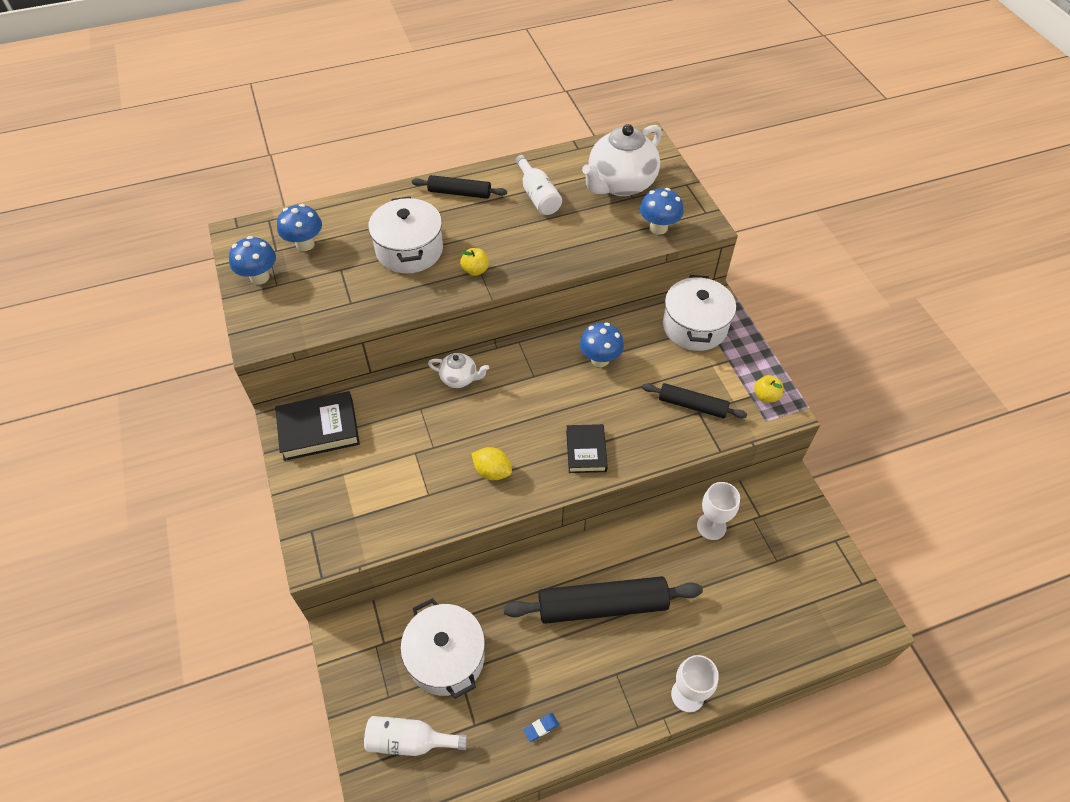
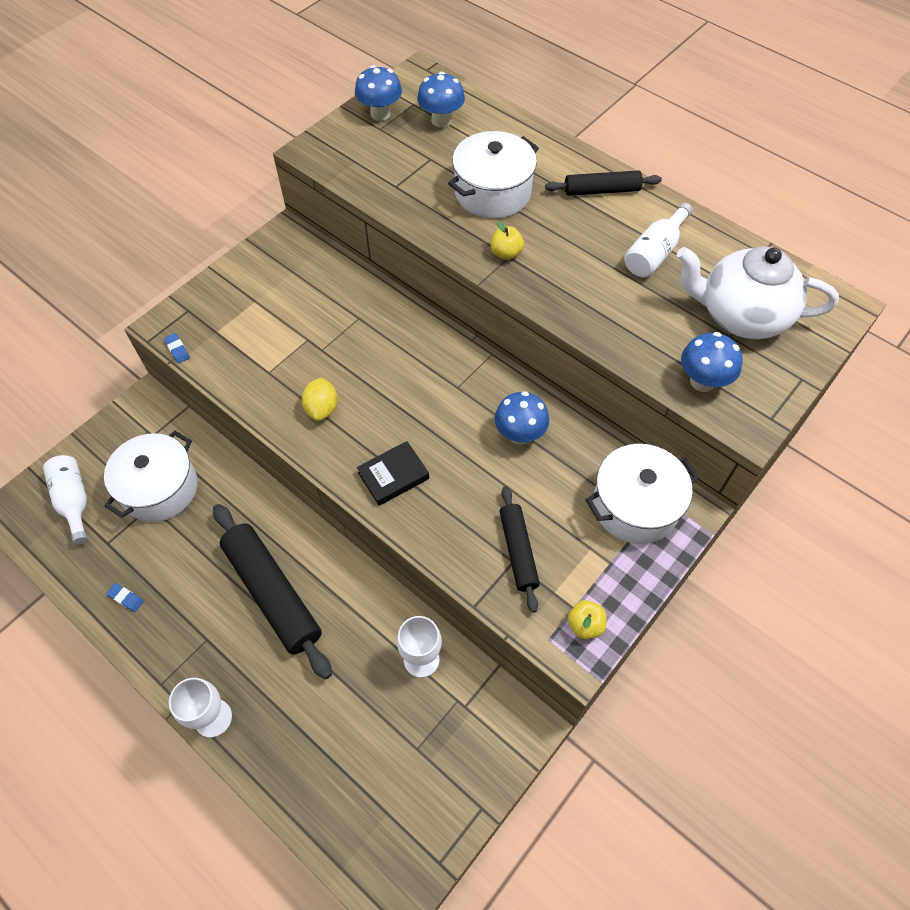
camera: 60 degrees right, 5 degrees up
(319, 429) = (290, 260): black book -> none
(351, 556) = (177, 350): none -> blue eraser
(459, 193) = (601, 190): black rolling pin -> black rolling pin turned 75 degrees counterclockwise
(459, 378) = (412, 329): white teapot -> none

